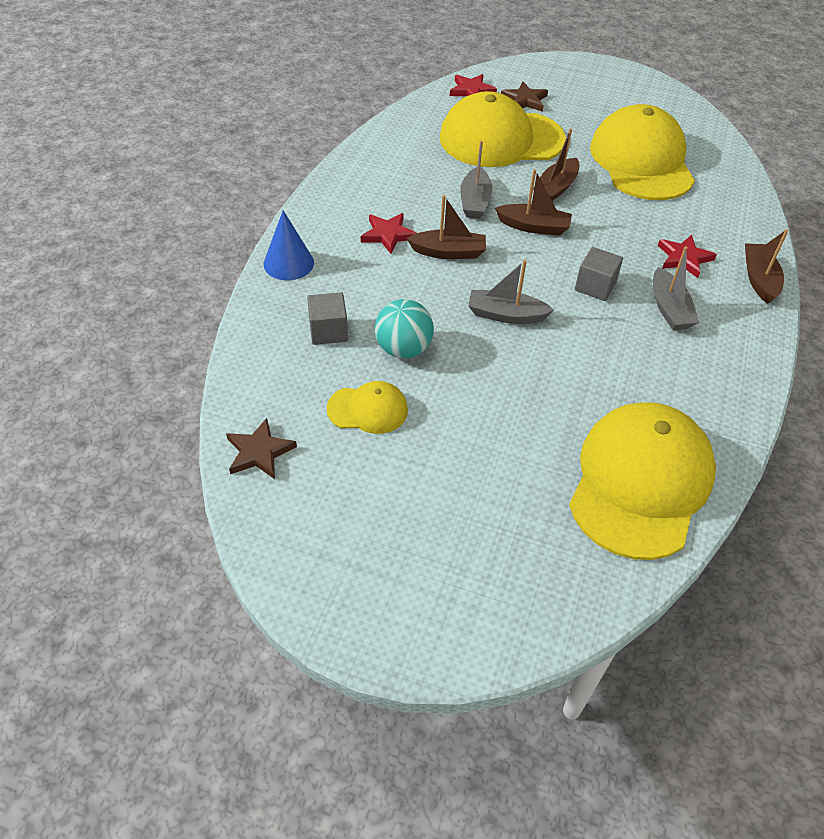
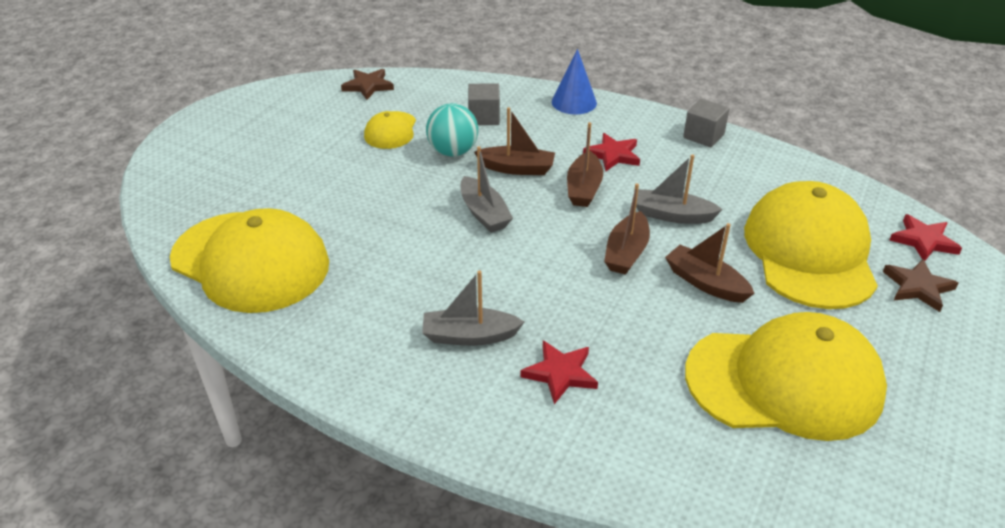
camera: 100 degrees right, 10 degrees down
(506, 315) = (484, 213): grey boat -> grey boat turned 135 degrees clockwise
(595, 286) = (517, 283): grey cube -> grey cube (703, 136)
(759, 279) = (509, 442): brown boat -> brown boat (517, 168)

